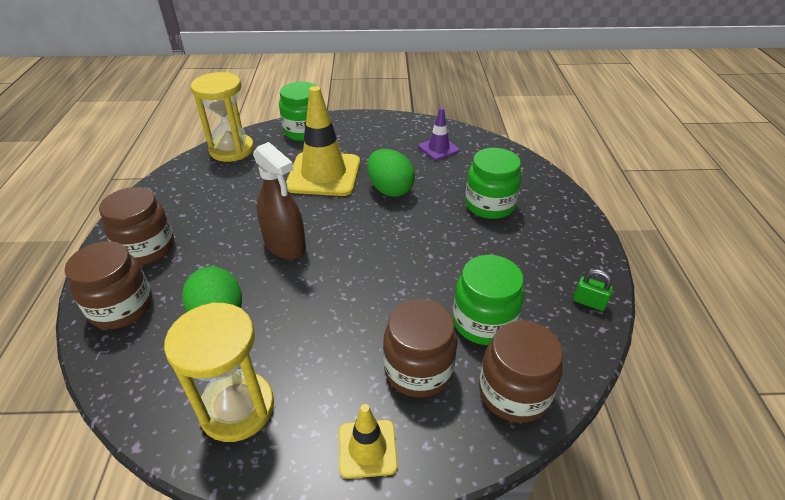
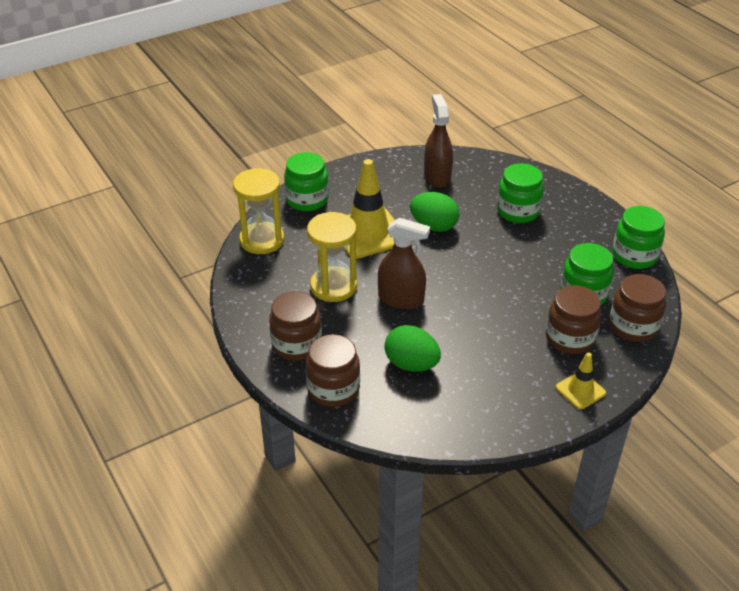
camera: 30 degrees left, 0 degrees up
(237, 408) = (485, 406): yellow hourglass -> yellow hourglass (333, 286)
(438, 148) = (437, 177): purple traffic cone -> brown spray bottle
(589, 302) = (634, 256): green padlock -> green jar

